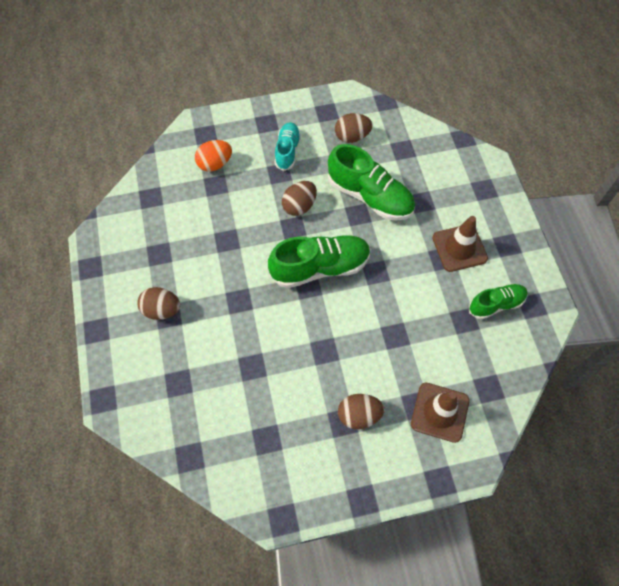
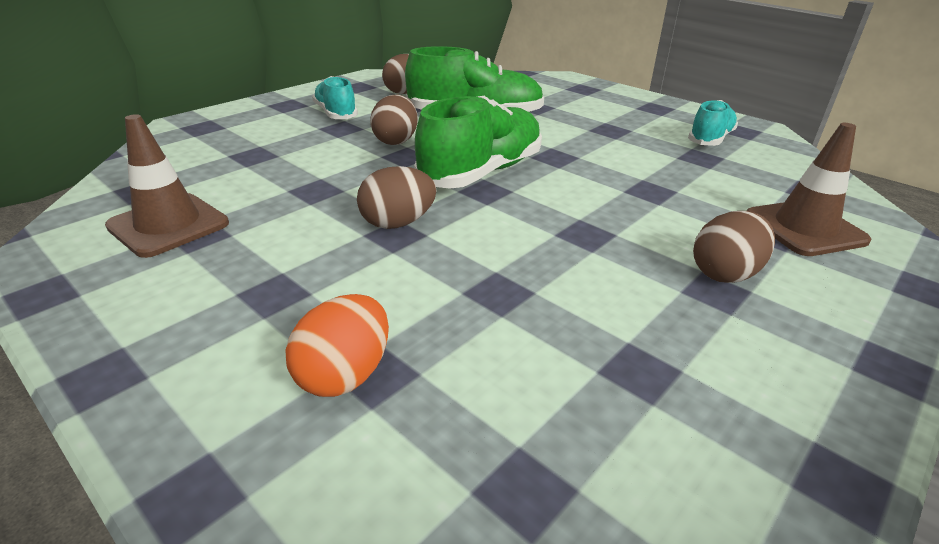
camera: 35 degrees left, 30 degrees down
(162, 310) = (254, 291): brown egg -> brown egg (398, 223)
(215, 164) = (237, 142): orange egg -> orange egg (344, 375)
(459, 248) = (616, 120): brown traffic cone -> brown traffic cone (168, 225)
(496, 304) = (710, 139): green shoe -> turquoise shoe

